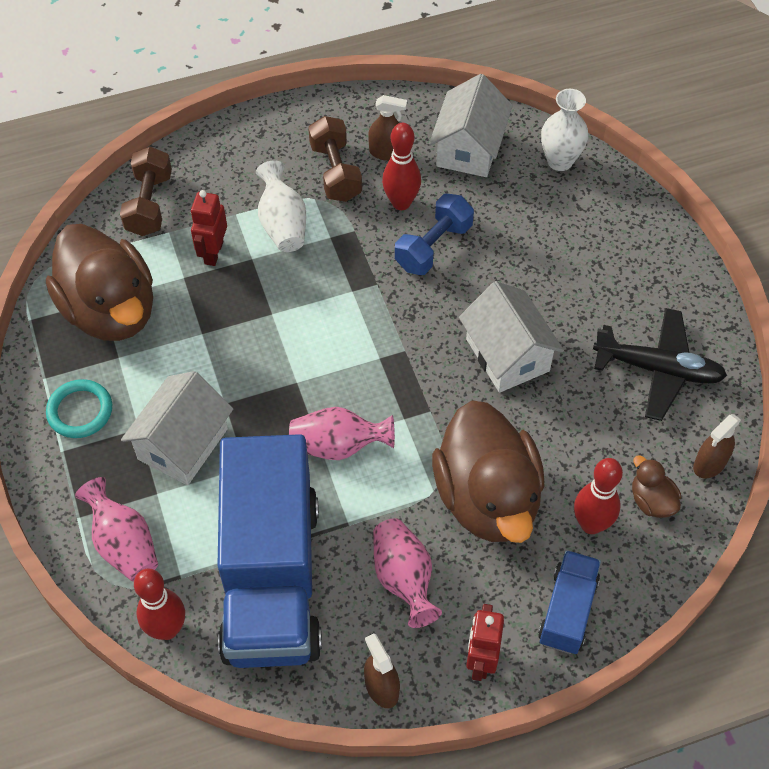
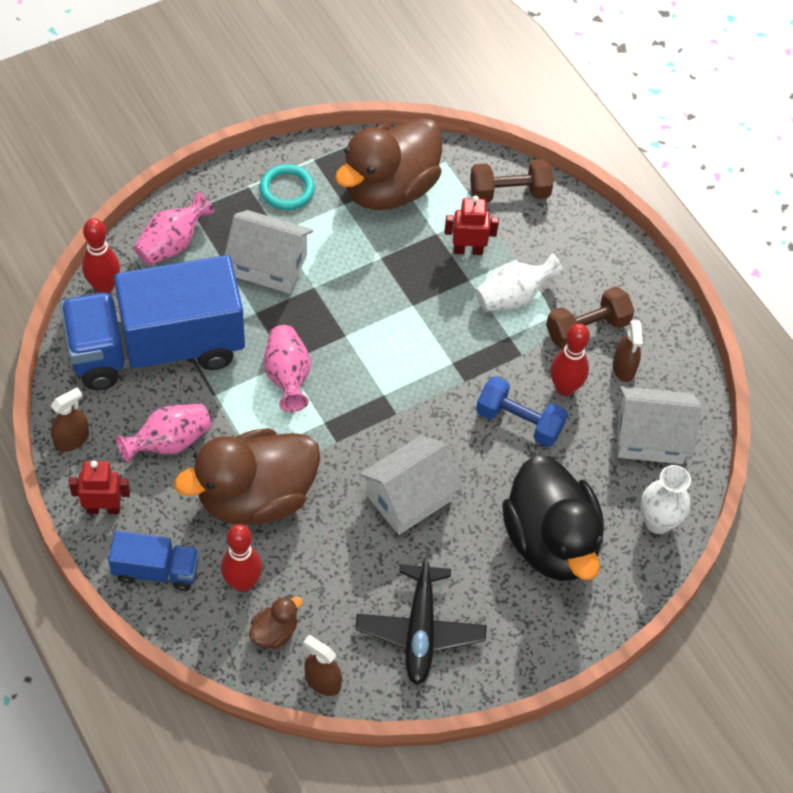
camera: 75 degrees right, 0 degrees up
(571, 246) = (551, 541): none -> black duck

